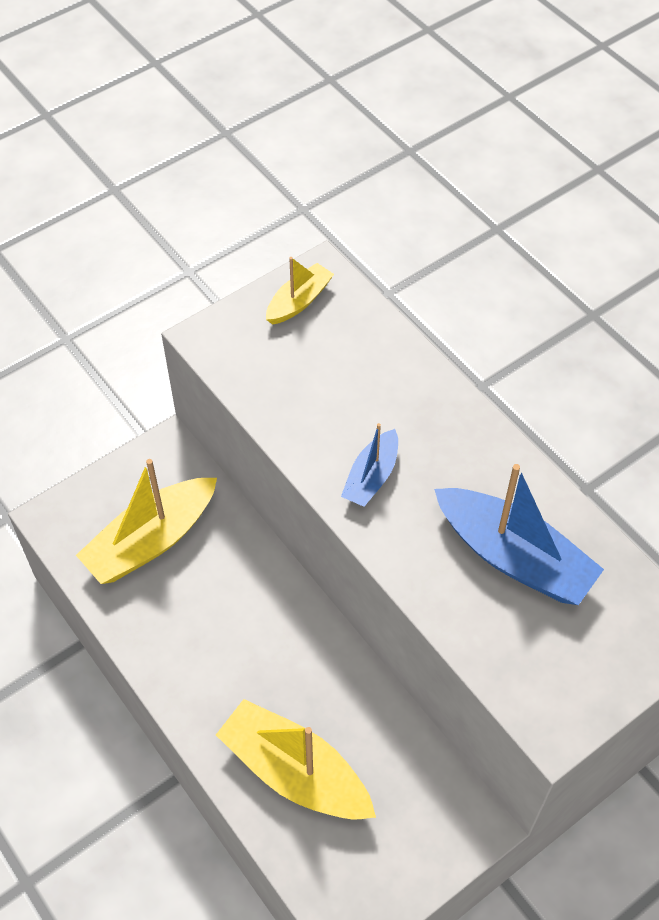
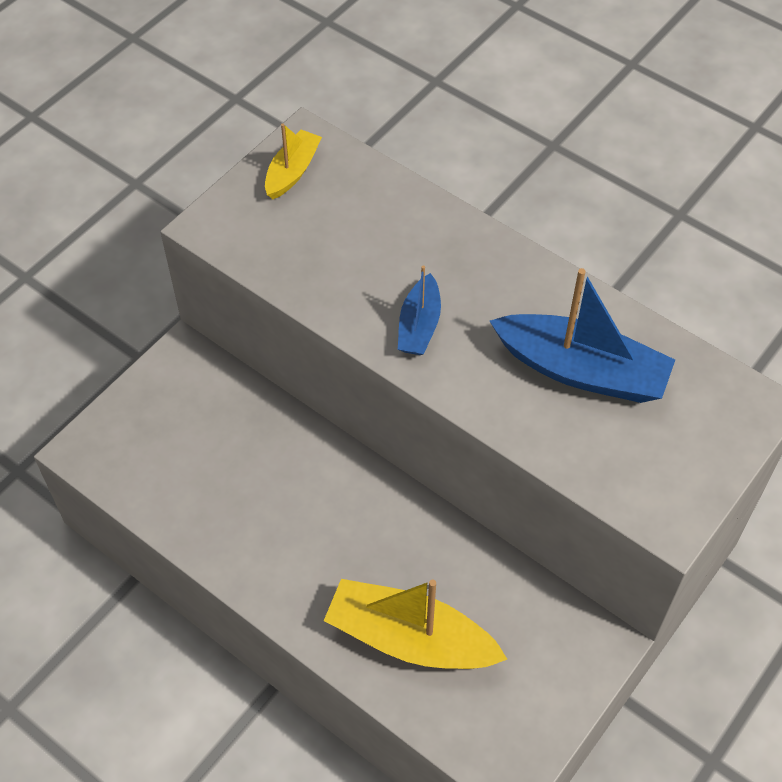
camera: 15 degrees left, 0 degrees up
(151, 540) = (194, 449): yellow boat -> none

